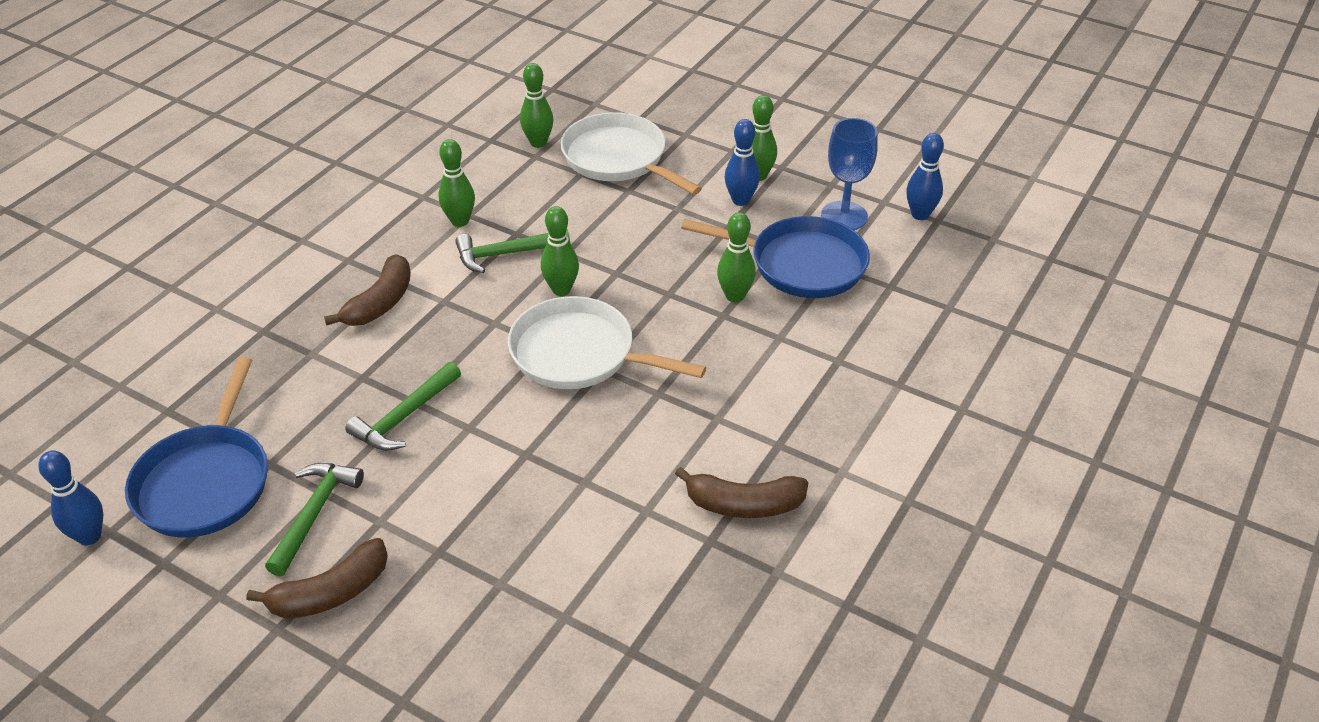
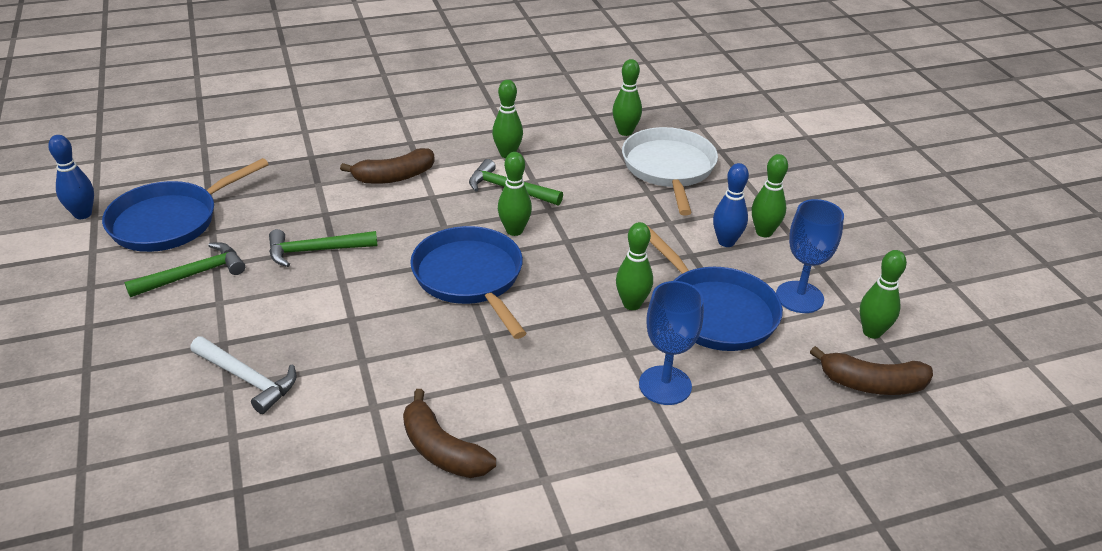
camera: 40 degrees right, 5 degrees down
(331, 593) = (139, 325): brown banana -> brown banana (872, 384)
(507, 564) = (247, 379): none -> white hammer
(579, 354) = (470, 278): white pan -> blue pan
(836, 345) = (665, 385): none -> blue goblet
(920, 214) = (872, 332): blue bowling pin -> green bowling pin

